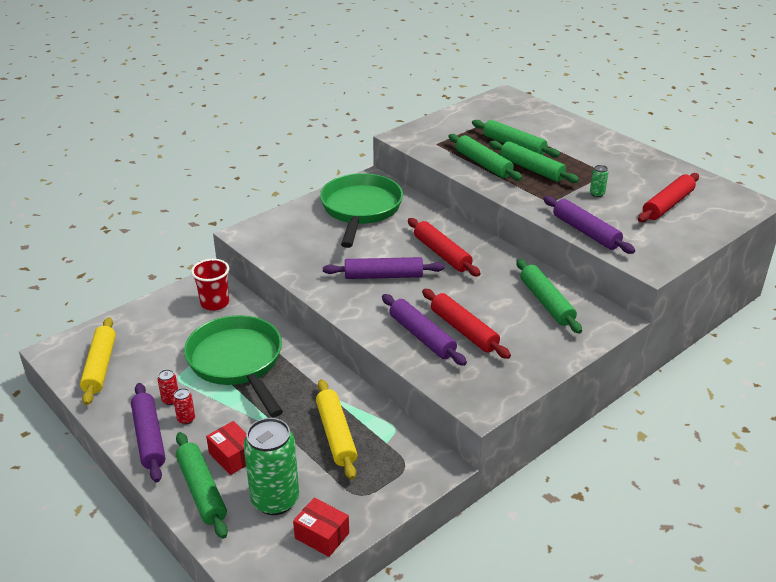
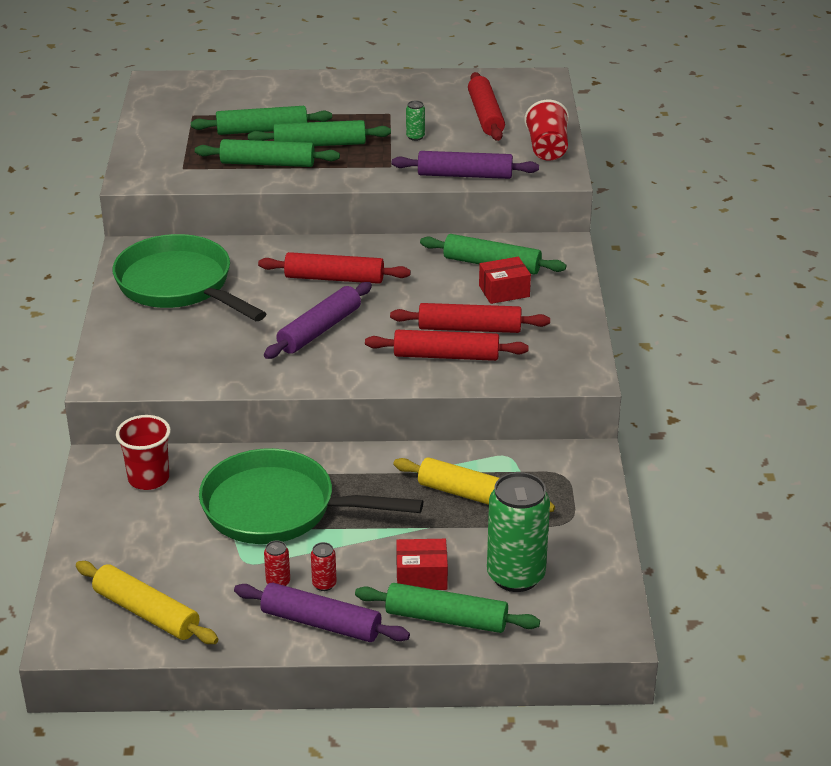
camera: 50 degrees left, 0 degrees up
(322, 535) = (594, 568): red box -> red box (504, 291)
(422, 336) = (446, 356): purple rolling pin -> red rolling pin
(672, 246) = (547, 149): none -> red cup

